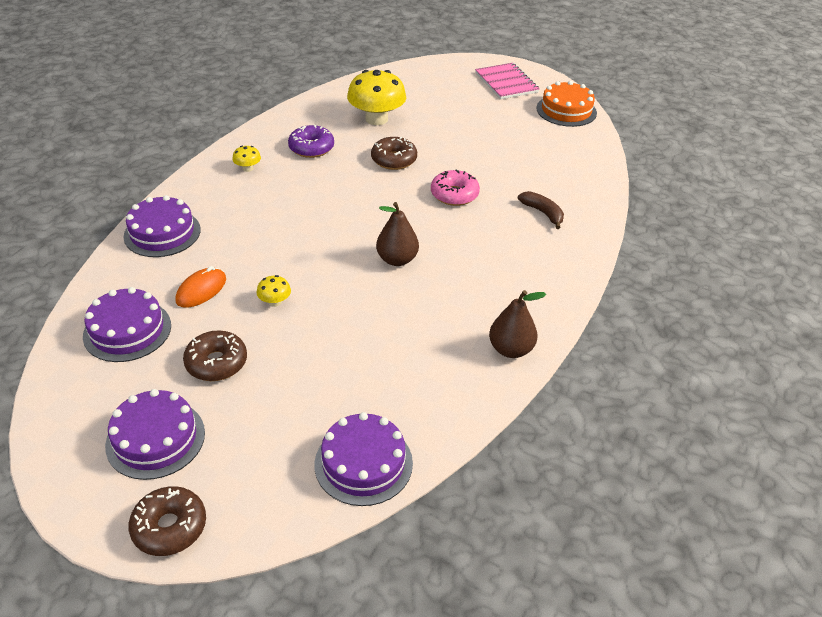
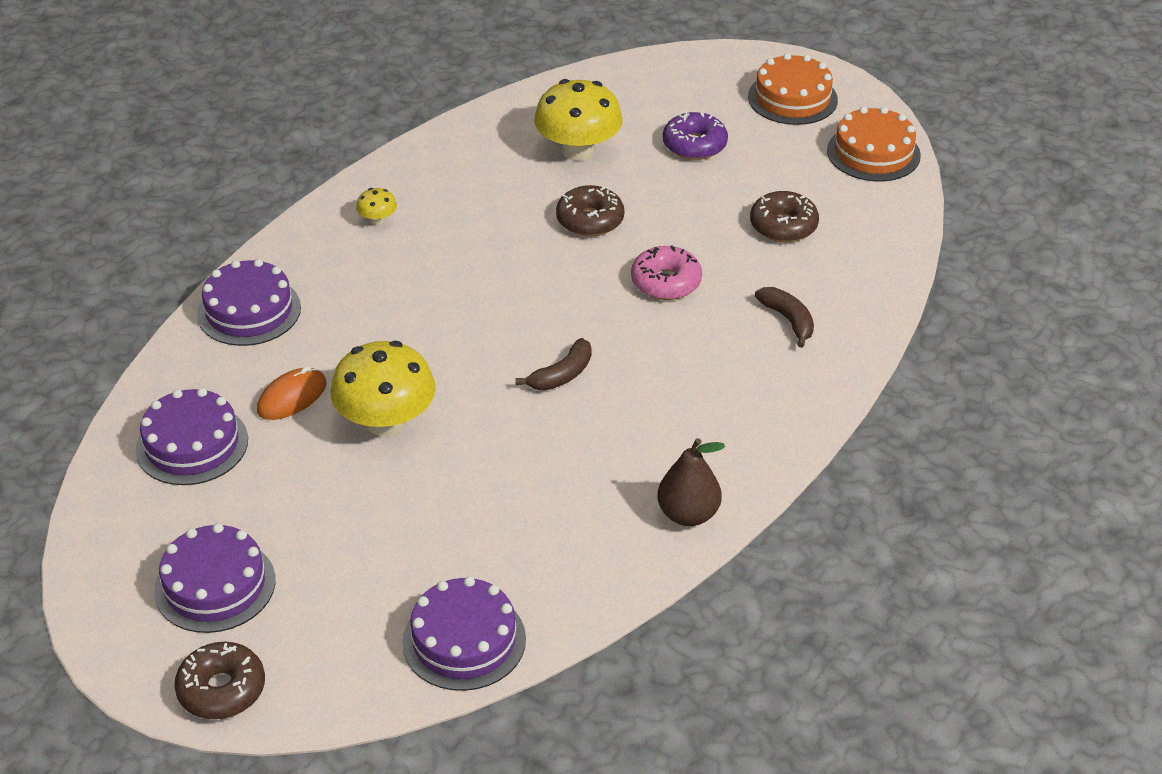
camera: 10 degrees right, 0 degrees up
(216, 363) = (300, 497): brown donut -> brown donut (783, 226)
(275, 302) = (386, 422): yellow mushroom -> yellow mushroom, size x2.27
(311, 148) = (473, 193): purple donut -> purple donut (694, 145)
(397, 260) = (562, 375): brown pear -> brown banana
(506, 83) = (792, 98): pink notebook -> orange cake

